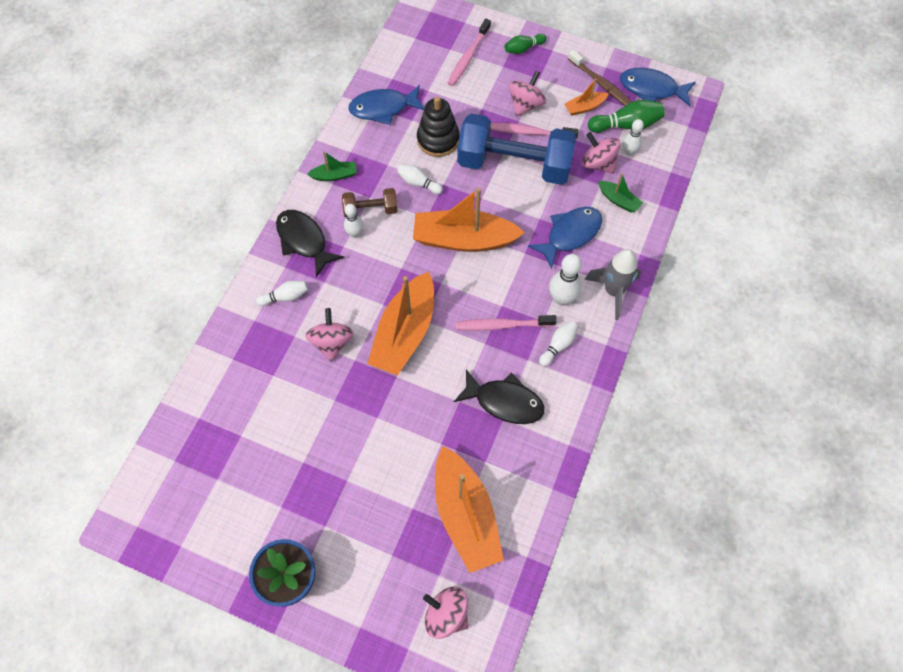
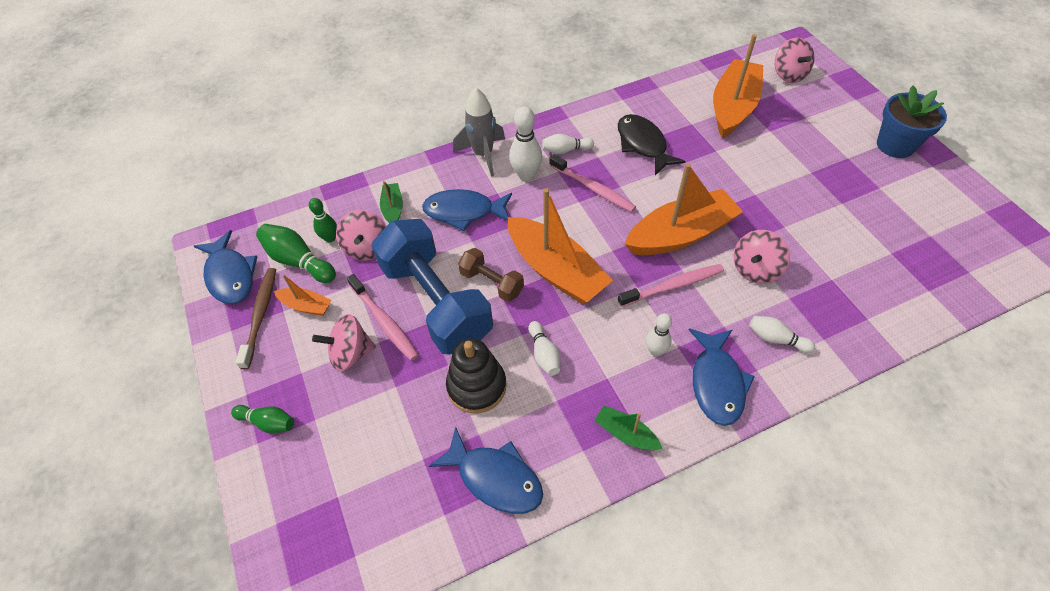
camera: 135 degrees left, 10 degrees down
(304, 240) = (717, 383): black fish -> blue fish
(370, 210) = (618, 363): brown dumbbell -> brown dumbbell (492, 283)
(468, 57) = (333, 465): pink toothbrush -> pink toothbrush (673, 286)
(629, 152) = (330, 238): white bowling pin -> green bowling pin

